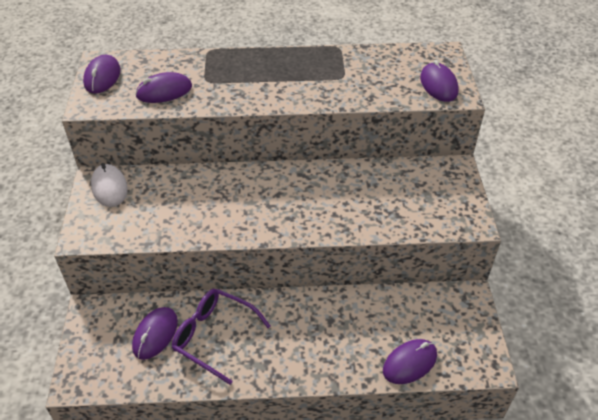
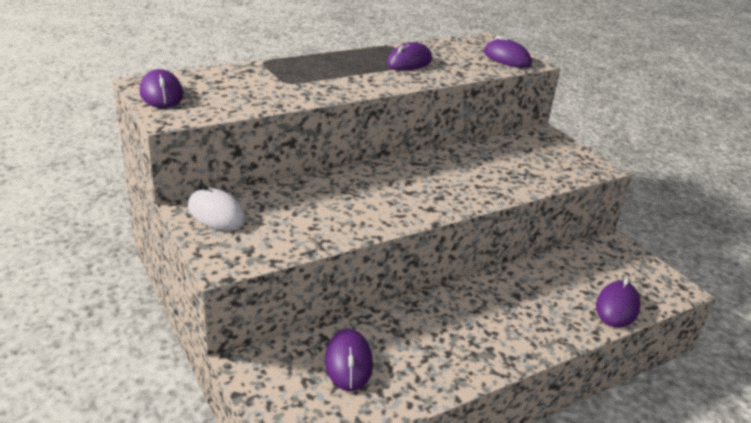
camera: 30 degrees left, 15 degrees down
(164, 91) = (248, 95): purple mouse -> purple mouse (409, 62)
(213, 336) = (415, 344): purple glasses -> none

